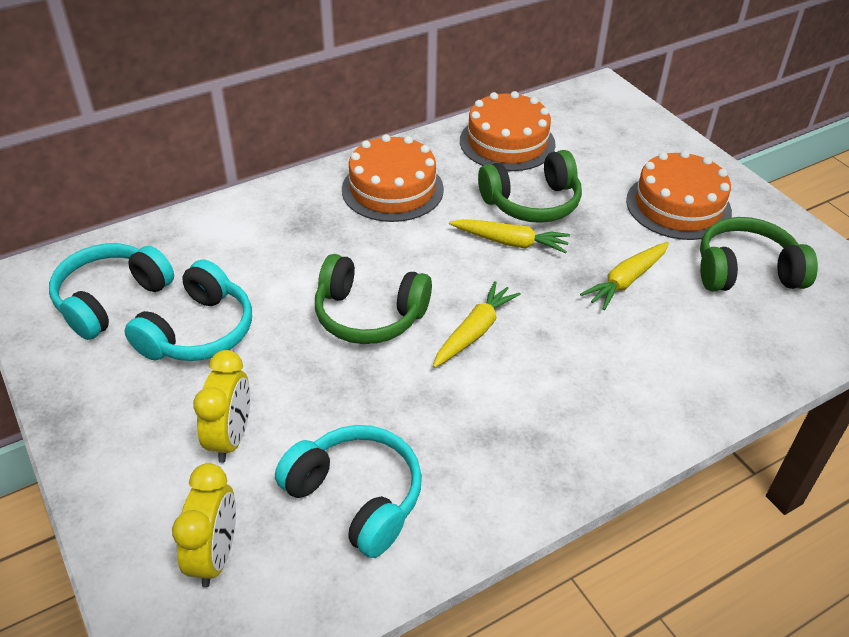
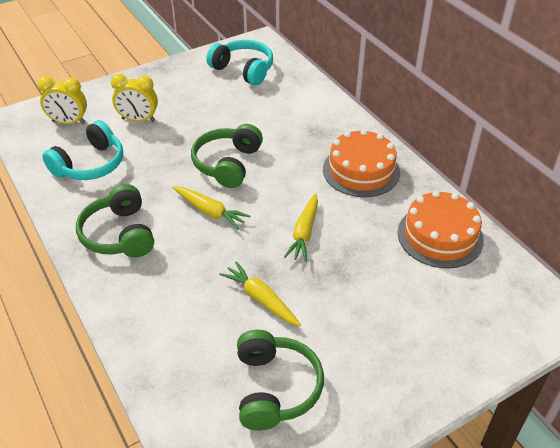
camera: 90 degrees right, 0 degrees up
(199, 332) = (217, 101): turquoise headphones -> none
(532, 203) = (355, 248): green headphones -> green headphones (119, 234)
(678, 206) = (365, 350): orange cake -> none

